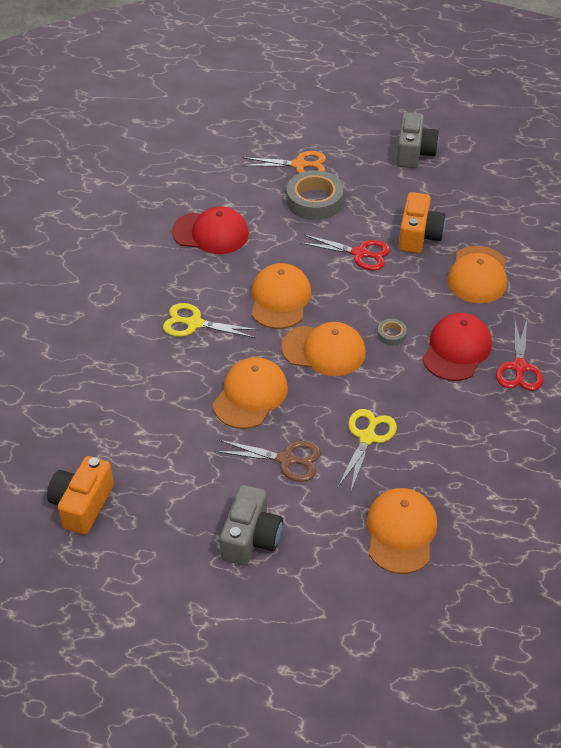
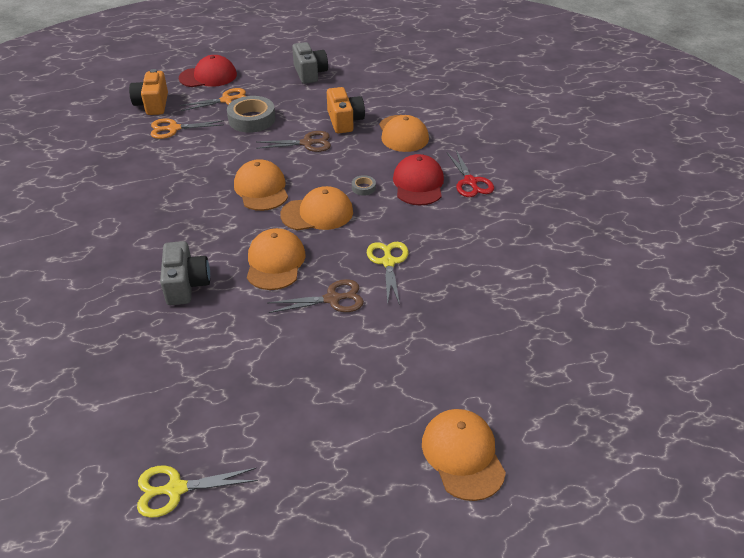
camera: 25 degrees left, 5 degrees down
(82, 505) = (166, 397): orange camera -> orange camera (152, 104)
(194, 323) = (198, 225): yellow scissors -> yellow scissors (175, 489)
(211, 233) = (179, 160): red cap -> red cap (208, 76)
(224, 188) = (174, 129): none -> orange scissors
(251, 538) = (337, 369): grey camera -> grey camera (186, 285)
(360, 254) = (307, 143): red scissors -> brown scissors
(401, 532) = (457, 320): orange cap -> orange cap (463, 455)

